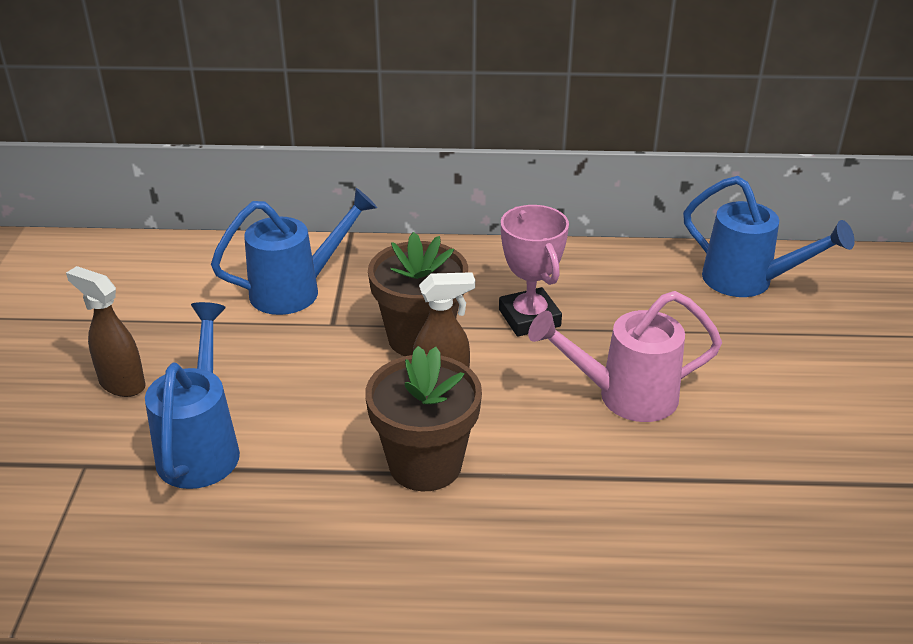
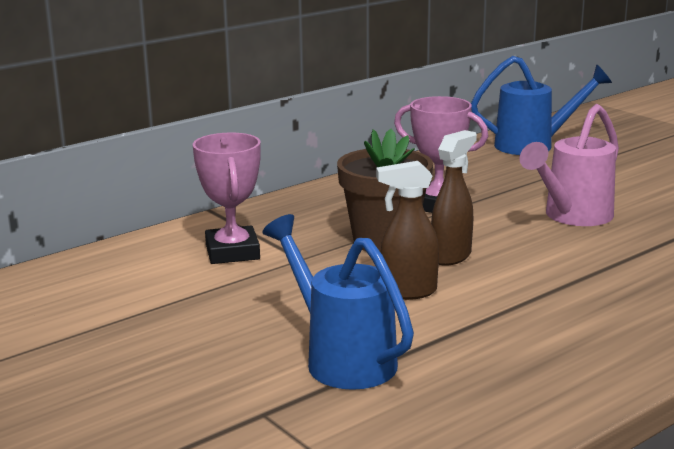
camera: 40 degrees left, 15 degrees down
(121, 384) = (191, 357): brown spray bottle -> brown spray bottle (408, 292)
(297, 290) = (232, 252): blue watering can -> pink trophy
(425, 464) = (522, 295): brown flower pot -> none

